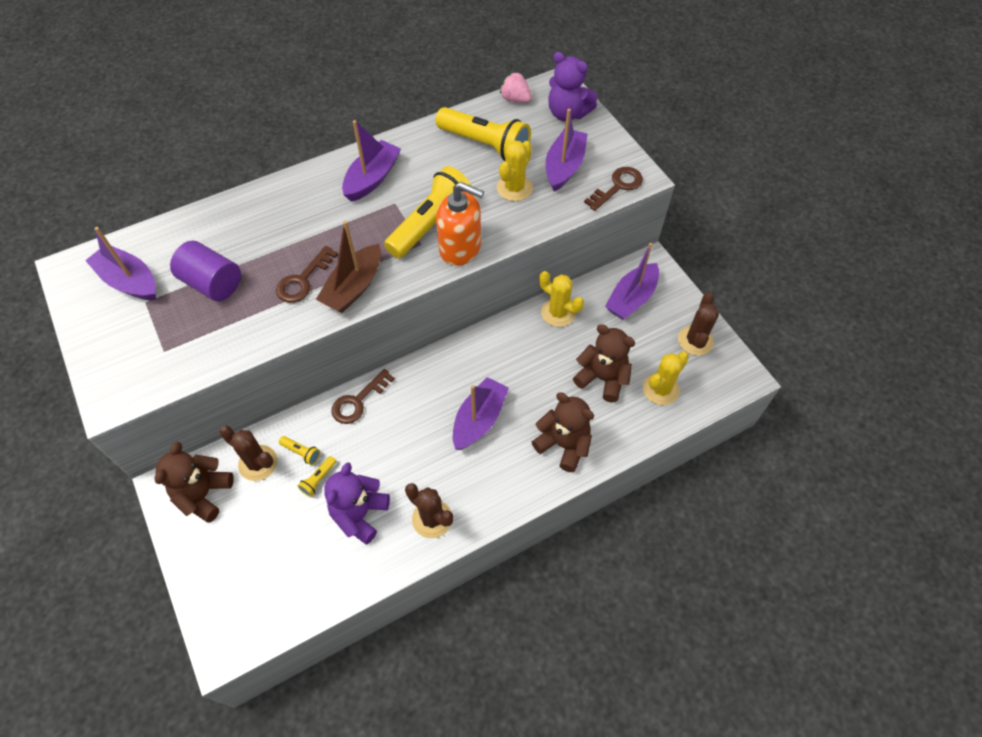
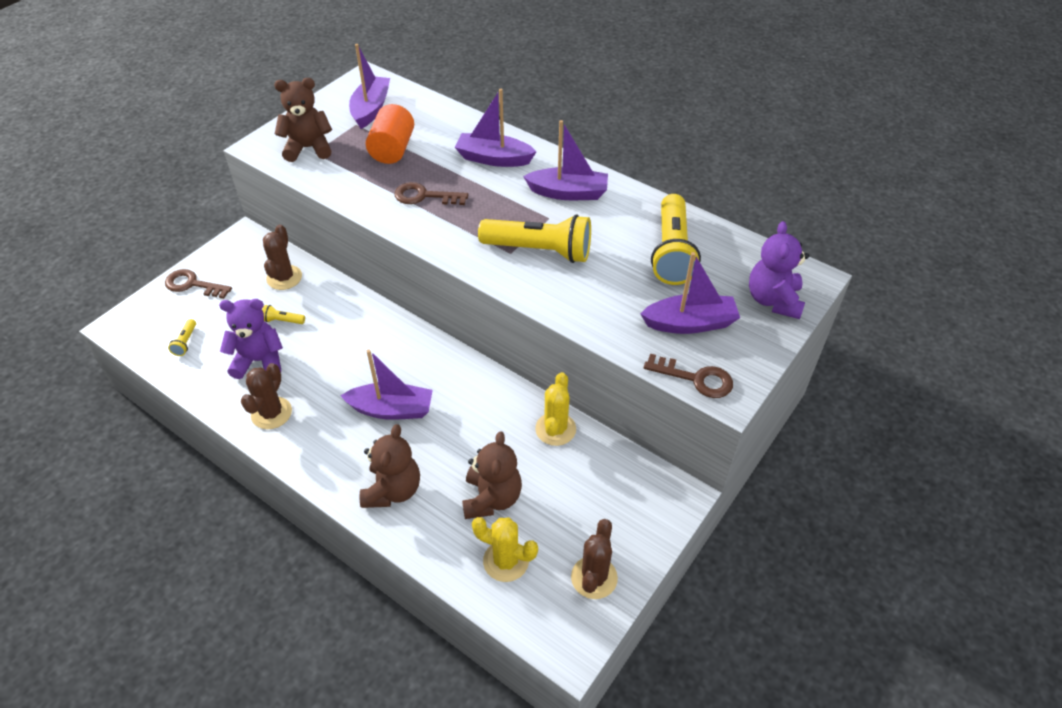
camera: 65 degrees right, 10 degrees down
(204, 494) = (244, 259): brown teddy bear -> brown teddy bear (308, 148)
(212, 283) = (392, 149): purple cylinder -> orange cylinder
(301, 452) = (304, 299): yellow flashlight -> yellow flashlight (185, 342)
(354, 287) = (434, 229): brown boat -> none
(358, 401) = (371, 315): brown key -> brown key (193, 285)
(460, 248) = (523, 281): orange soap dispenser -> none
(514, 188) = (629, 294): yellow cactus -> none
(515, 99) = (757, 252): pink strawberry -> none
(631, 298) = (616, 491): purple boat -> purple boat (493, 158)
(695, 341) = (594, 577): brown cactus -> brown cactus turned 60 degrees counterclockwise

